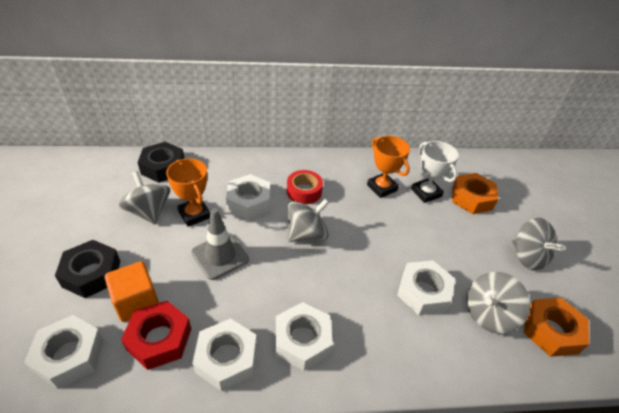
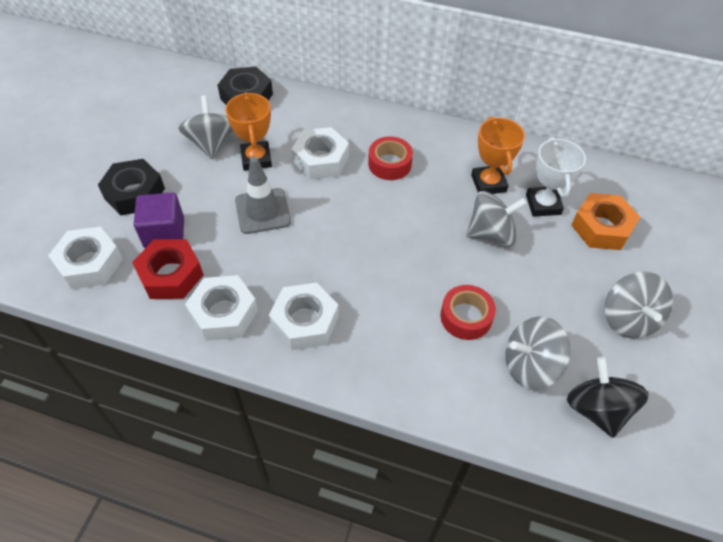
camera: 25 degrees right, 10 degrees up
(136, 301) = (164, 233): orange cube -> purple cube
(306, 234) = (366, 214): grey spinning top -> grey spinning top (491, 234)
(423, 292) = (466, 317): white nut -> red tape
(551, 331) = (597, 409): orange nut -> black spinning top

